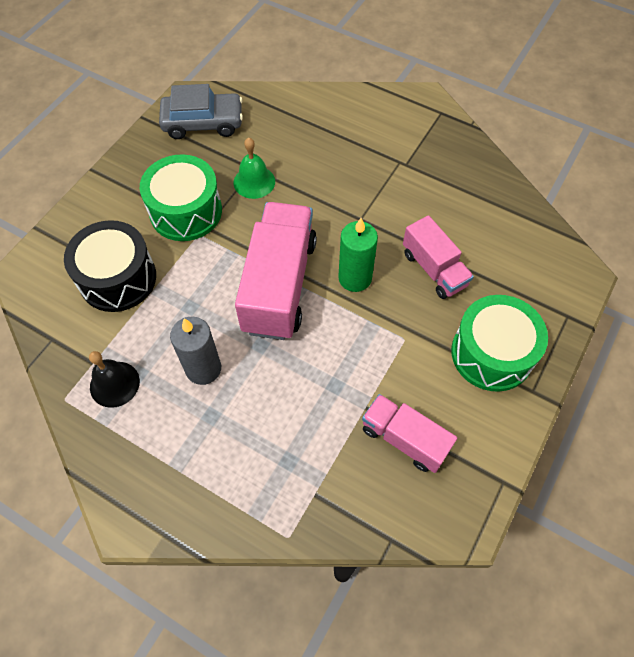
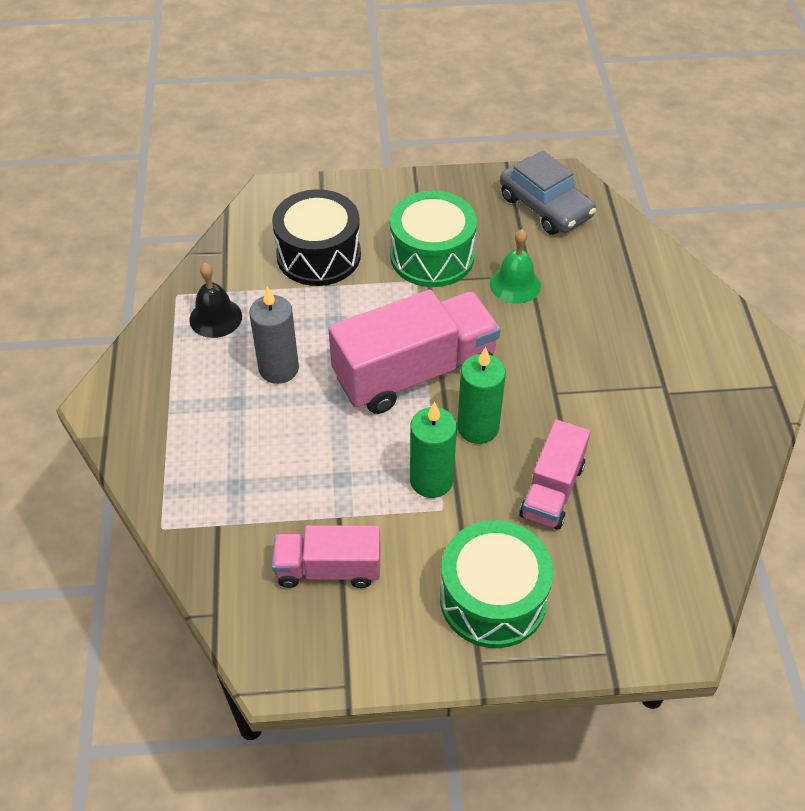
camera: 55 degrees right, 10 degrees down
(377, 331) = (431, 480): none -> green candle
(404, 439) = (328, 569): pink truck -> pink truck turned 90 degrees counterclockwise

